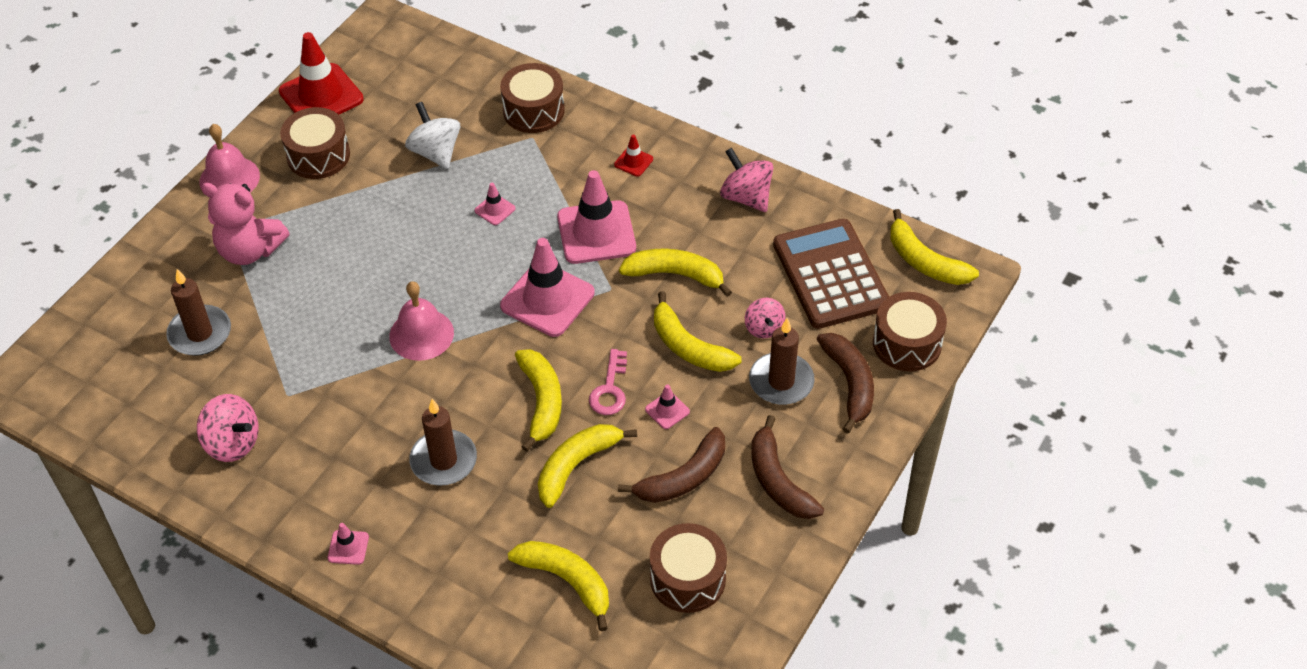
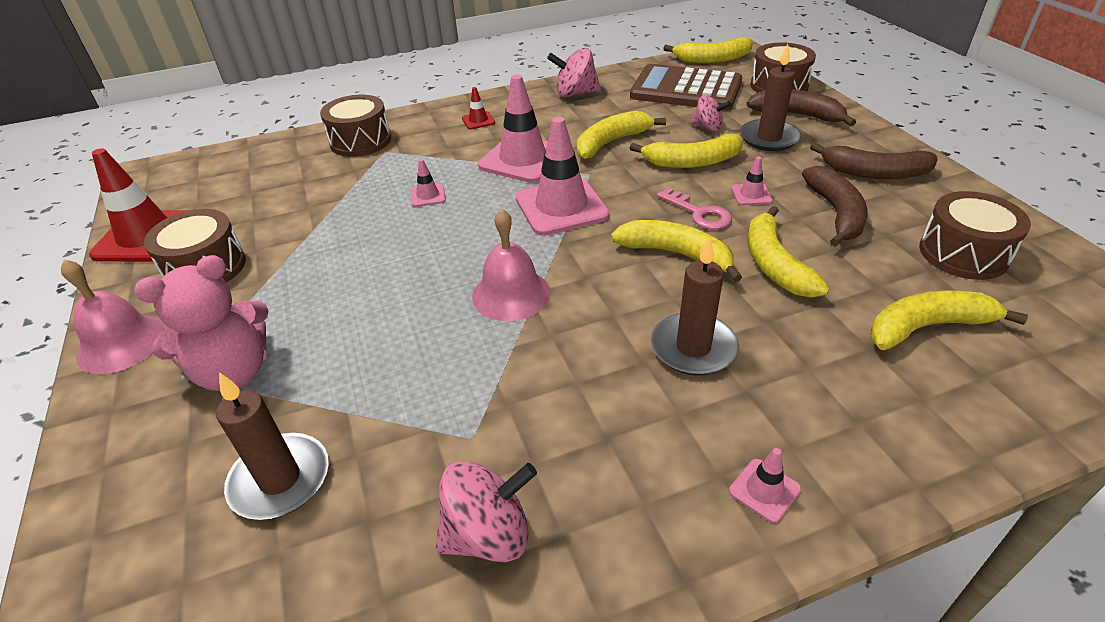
camera: 50 degrees left, 10 degrees down
(435, 152) = (320, 201): white spinning top -> none

